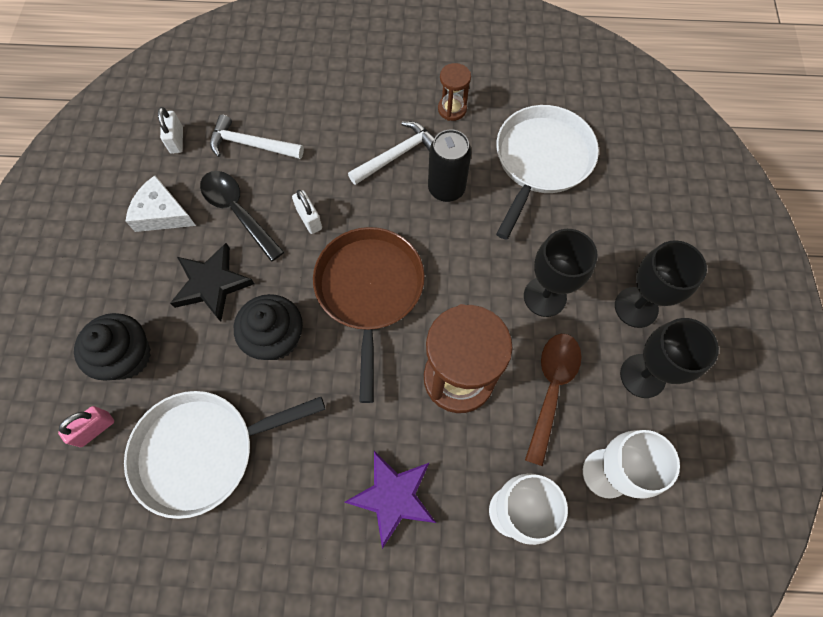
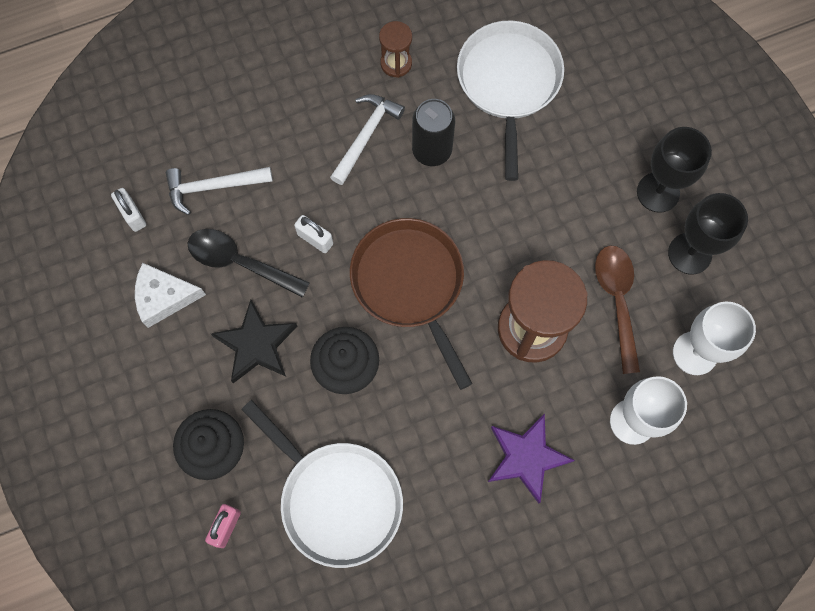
camera: 25 degrees left, 5 degrees up
(202, 451) = (337, 499): white pan -> white pan turned 90 degrees counterclockwise
(545, 296) = (573, 218): black goblet -> none

